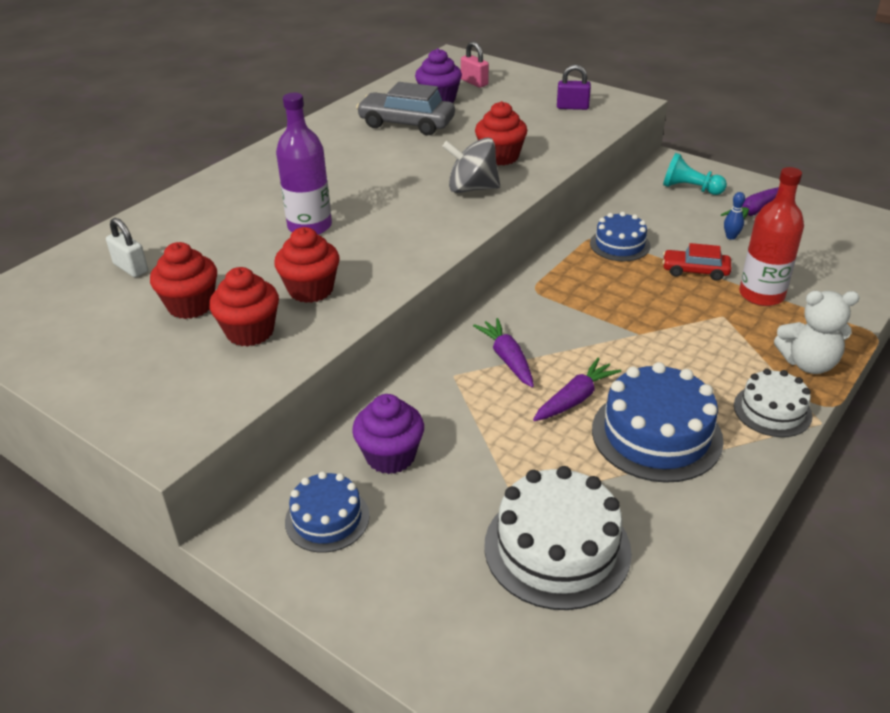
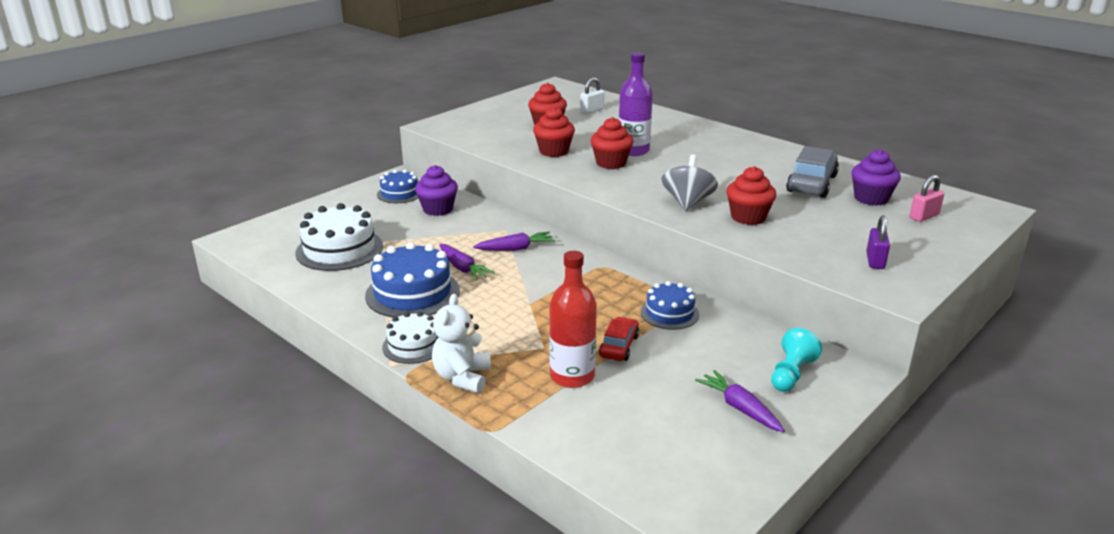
camera: 95 degrees right, 10 degrees down
(250, 332) = (515, 138): red cupcake -> red cupcake (611, 163)
(731, 237) = (682, 380): blue bowling pin -> none

